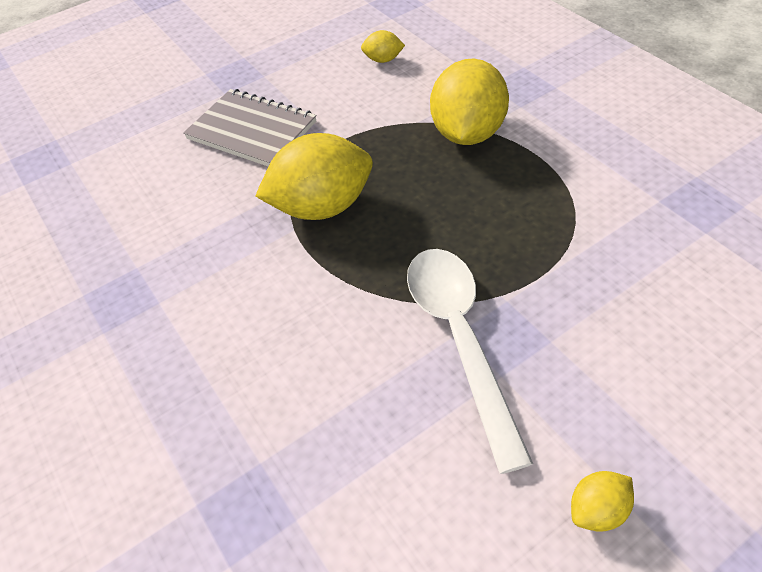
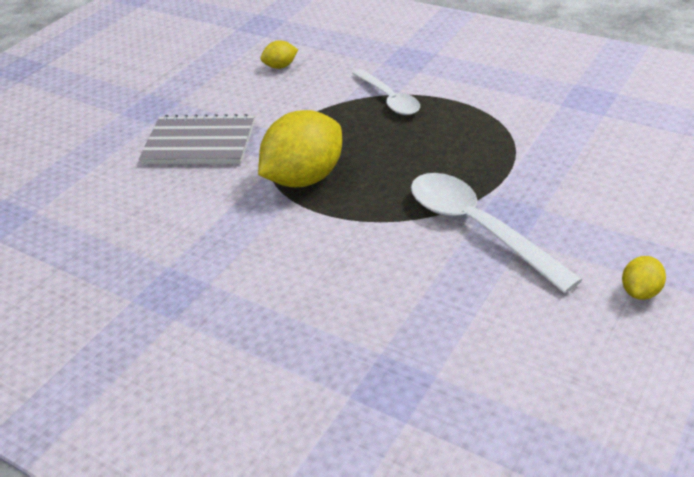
camera: 25 degrees left, 10 degrees down
(467, 133) = (389, 99): yellow lemon -> white spoon

